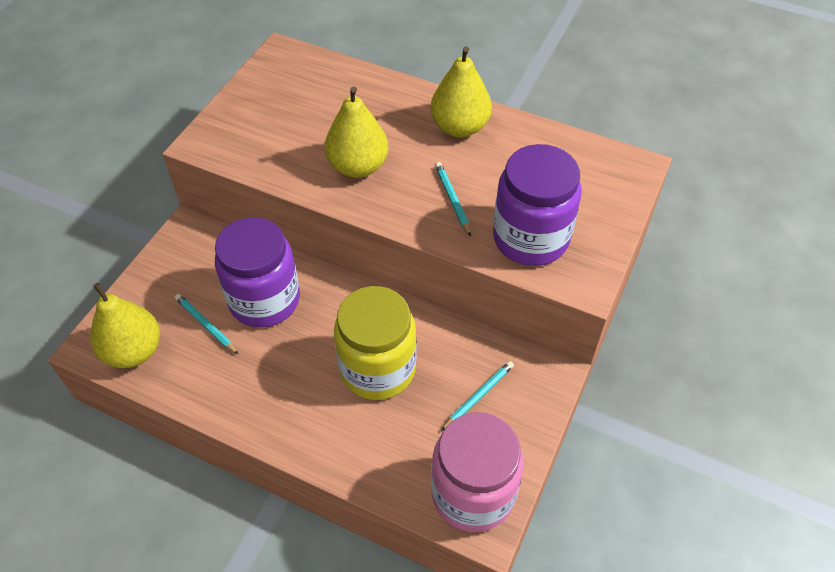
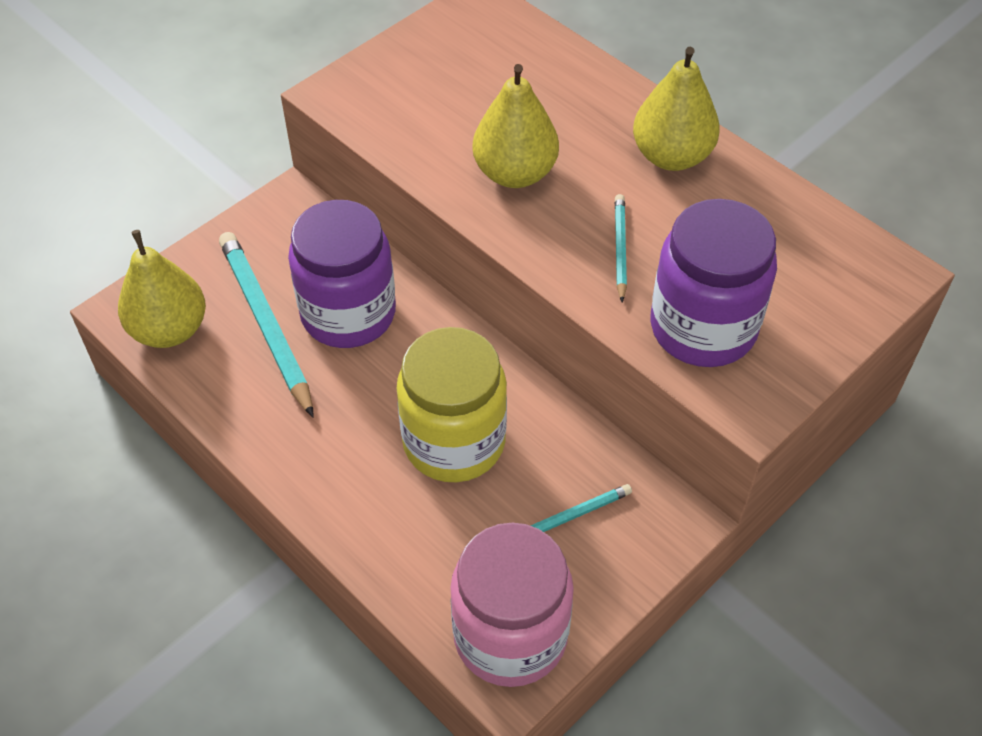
camera: 20 degrees right, 0 degrees up
(205, 325) = (266, 323): turquoise pencil -> turquoise pencil, size x1.93

